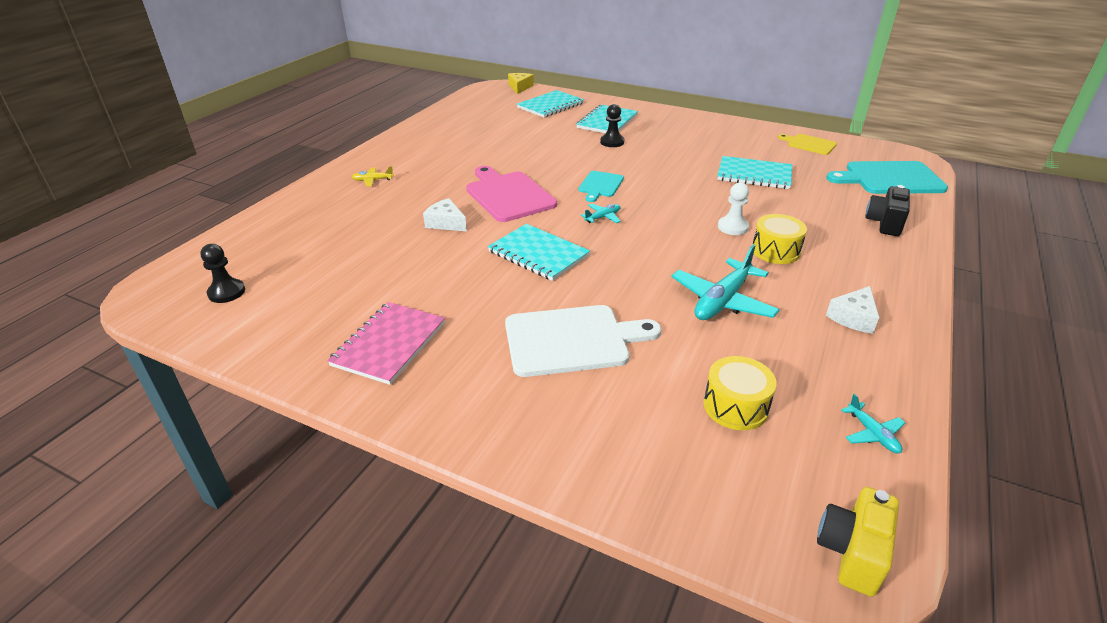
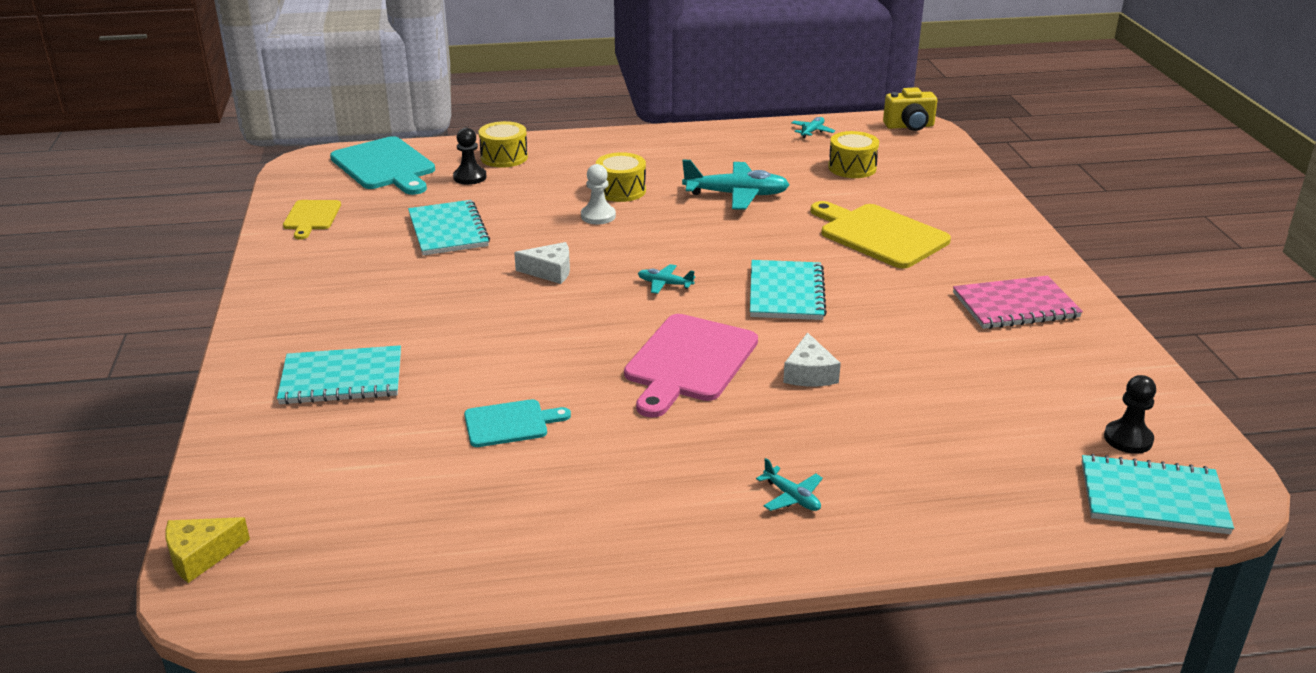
camera: 125 degrees left, 5 degrees down
(372, 180) = (792, 497): yellow plane -> turquoise plane
(550, 106) = (299, 466): turquoise notebook -> turquoise notebook (1152, 498)
(572, 340) = (879, 235): white cutting board -> yellow cutting board
(600, 185) = (586, 310): turquoise cutting board -> turquoise cutting board (510, 423)
(612, 142) = (430, 347): black pawn -> black pawn (470, 177)
(853, 317) = (689, 150): white cheese -> white cheese (550, 271)
(884, 223) = (504, 157): black camera -> yellow drum

